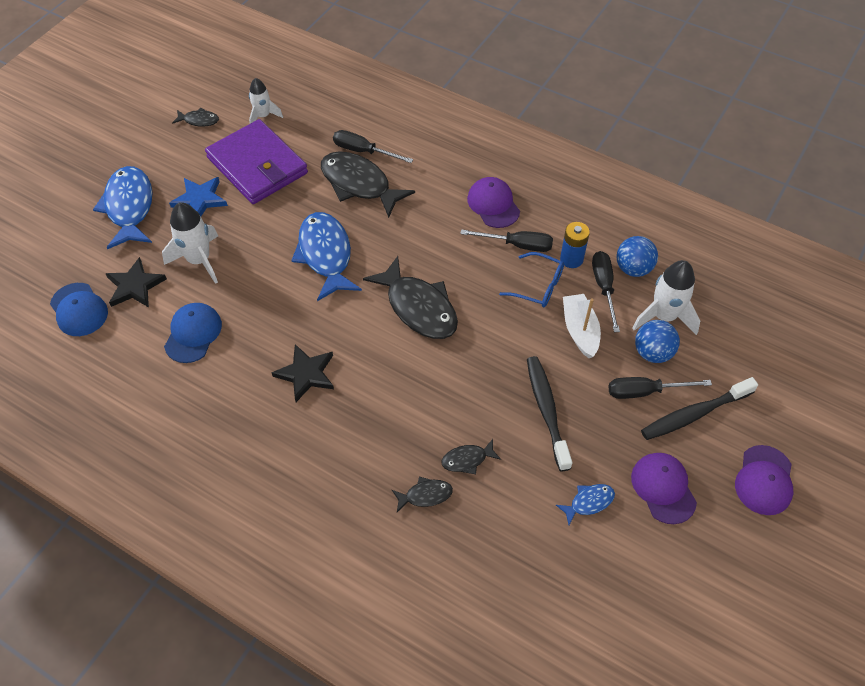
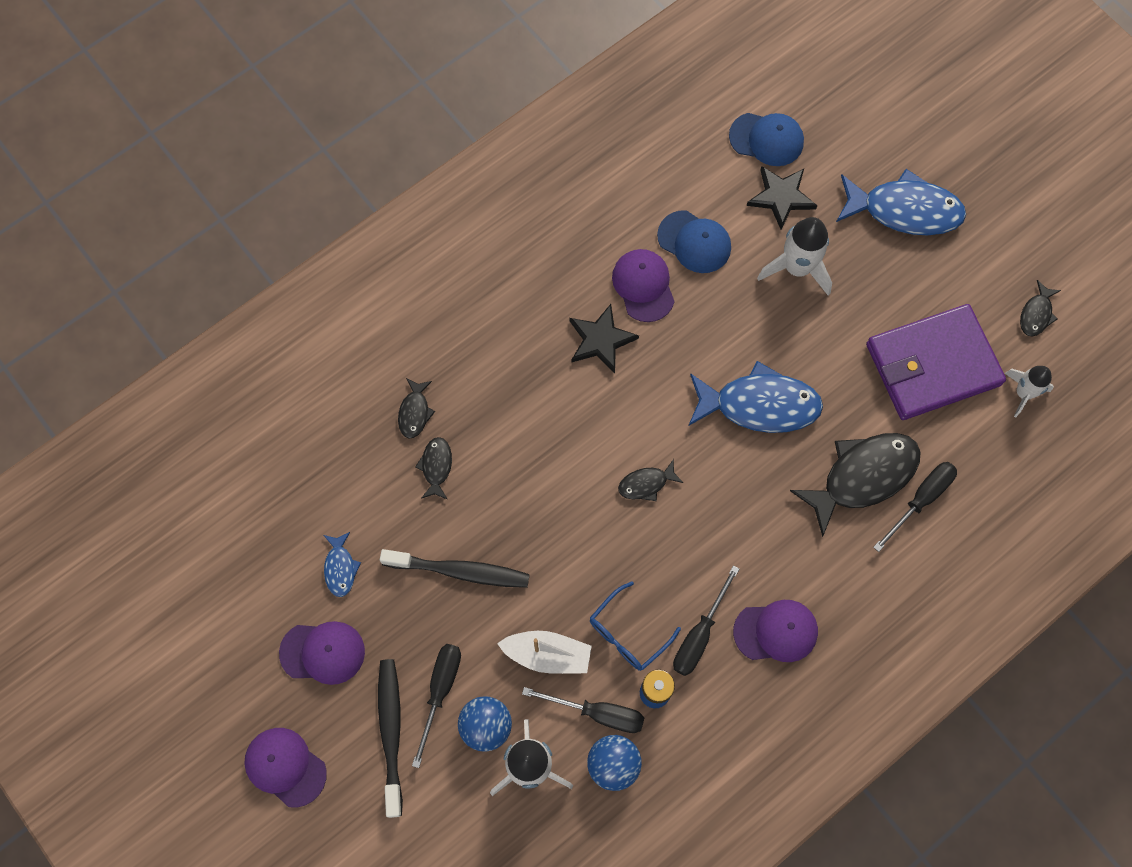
camera: 110 degrees right, 15 degrees up
(79, 310) = (766, 139): blue cap -> blue cap turned 150 degrees counterclockwise
(200, 199) = (893, 287): blue star -> none
(245, 358) = (643, 286): none -> purple cap
(418, 307) = (646, 484): black fish -> black fish, size x0.47

